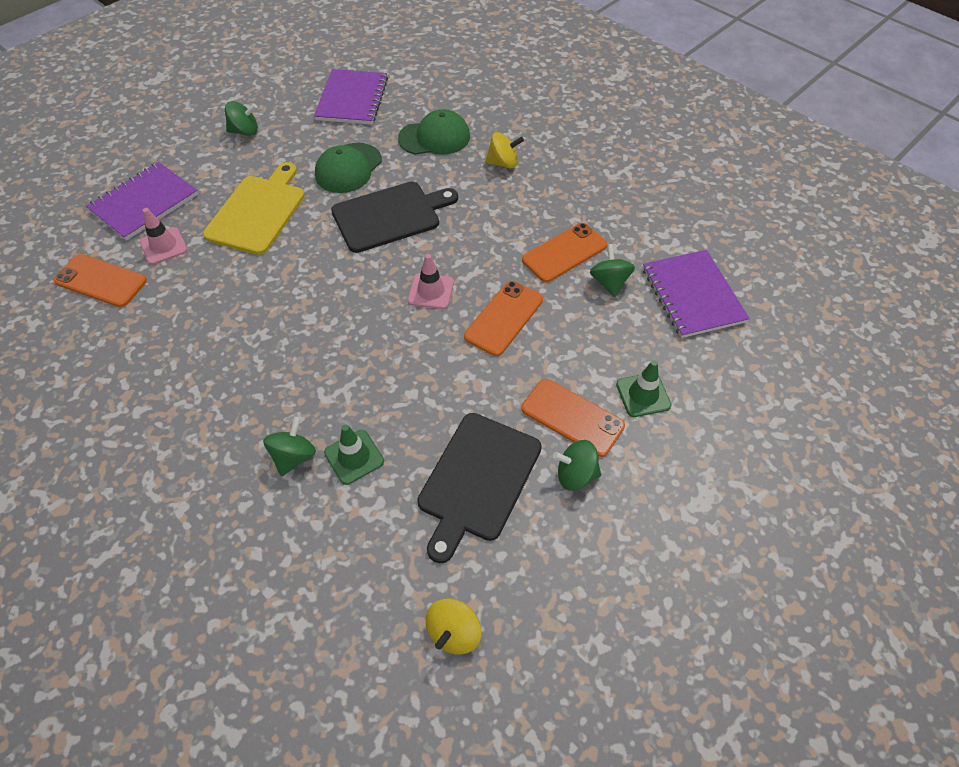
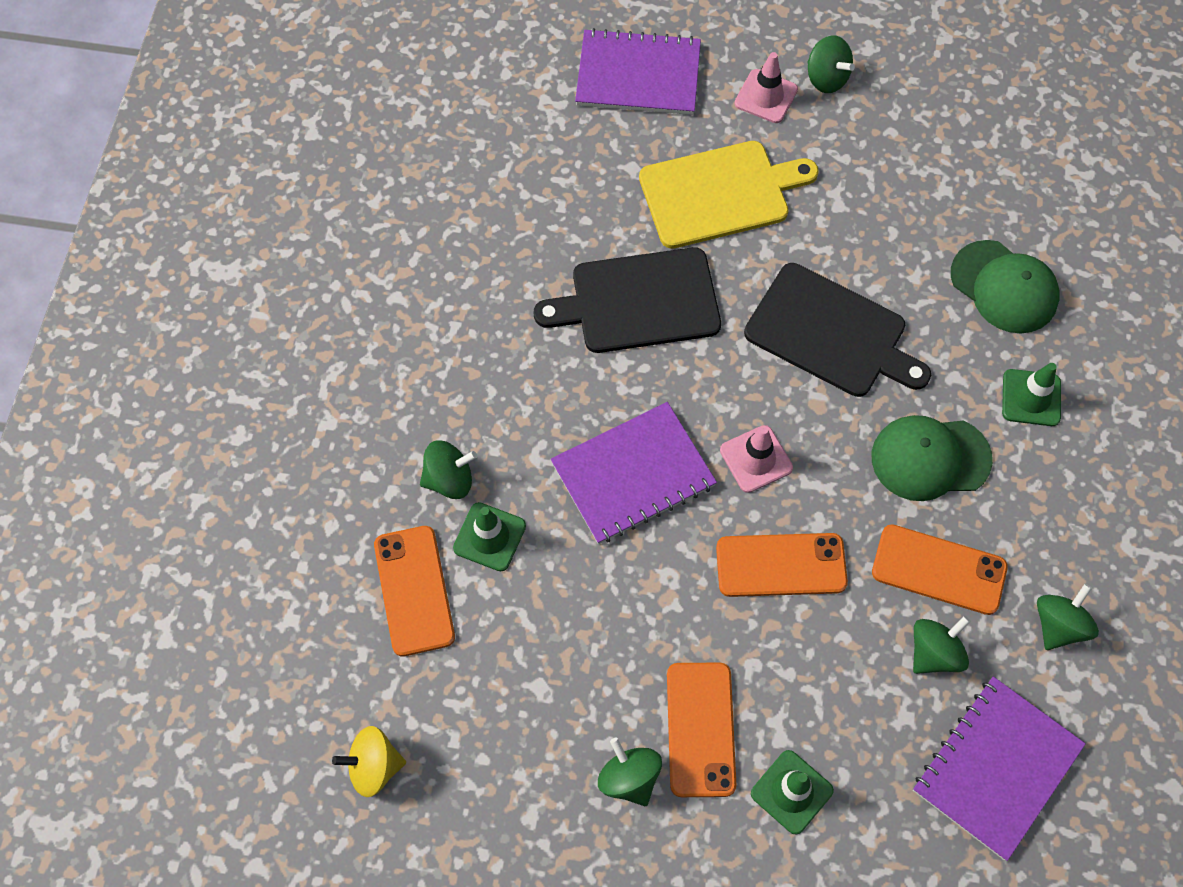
camera: 55 degrees right, 10 degrees up
(101, 281) = (510, 129): orange phone -> orange phone (414, 590)
(163, 246) = (598, 145): pink traffic cone -> pink traffic cone (766, 96)
(348, 168) = (866, 232): green cap -> green cap (930, 458)
(352, 99) = (985, 145): purple notebook -> purple notebook (633, 474)
(477, 480) = (550, 678): black cutting board -> black cutting board (638, 301)
(503, 163) = (1031, 398): yellow spinning top -> green traffic cone
(633, 225) = (1058, 625): none -> green spinning top

